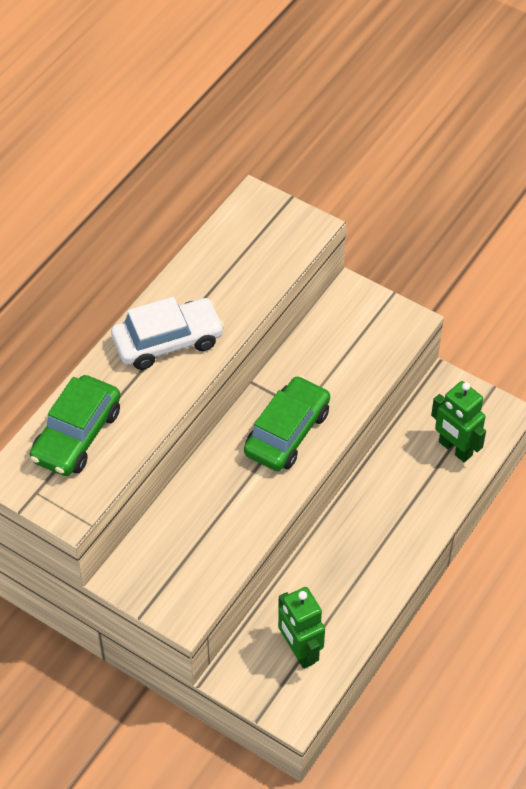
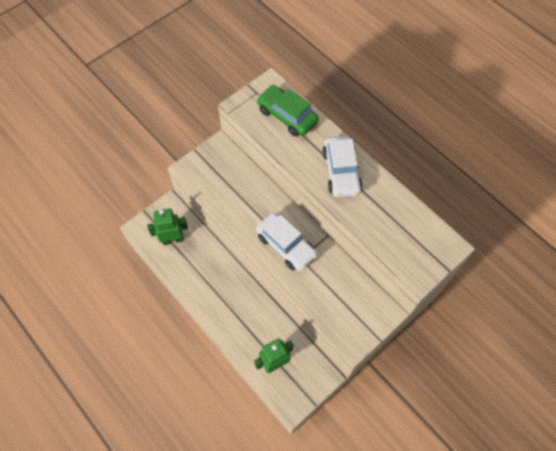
camera: 105 degrees right, 10 degrees up
(287, 432) = (286, 245): green car -> white car

